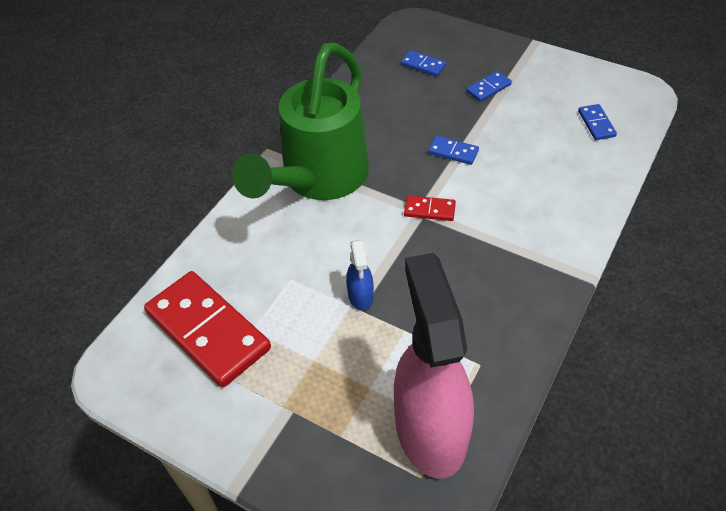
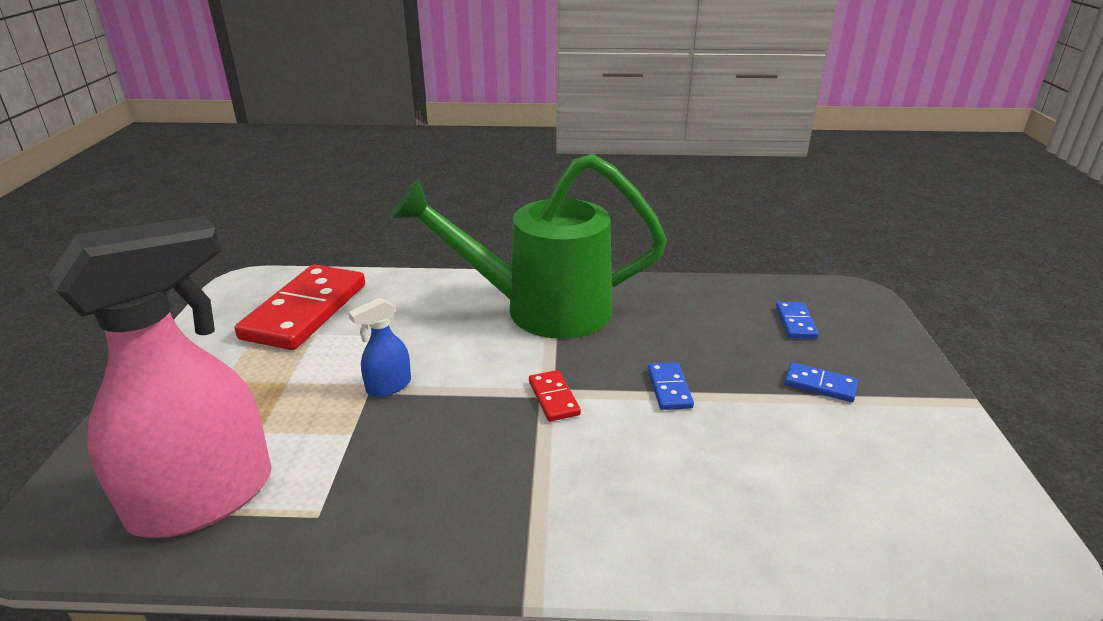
camera: 60 degrees right, 20 degrees down
(596, 124) = (877, 518): blue domino -> none

